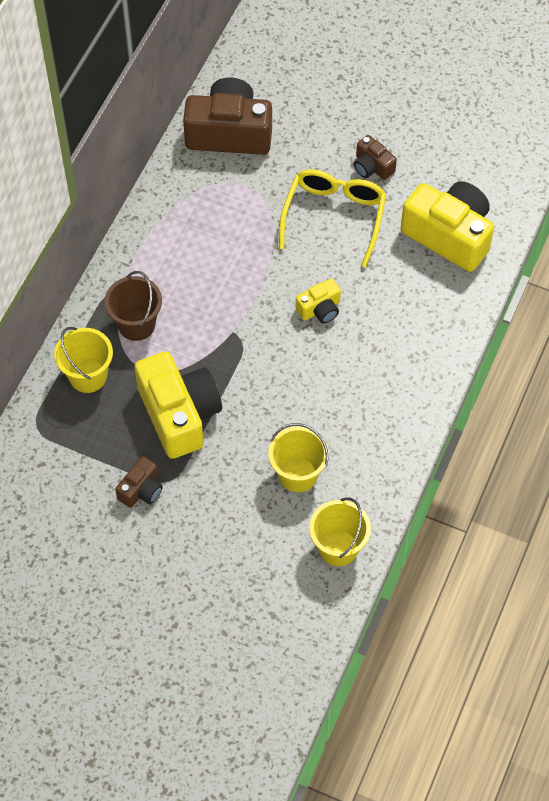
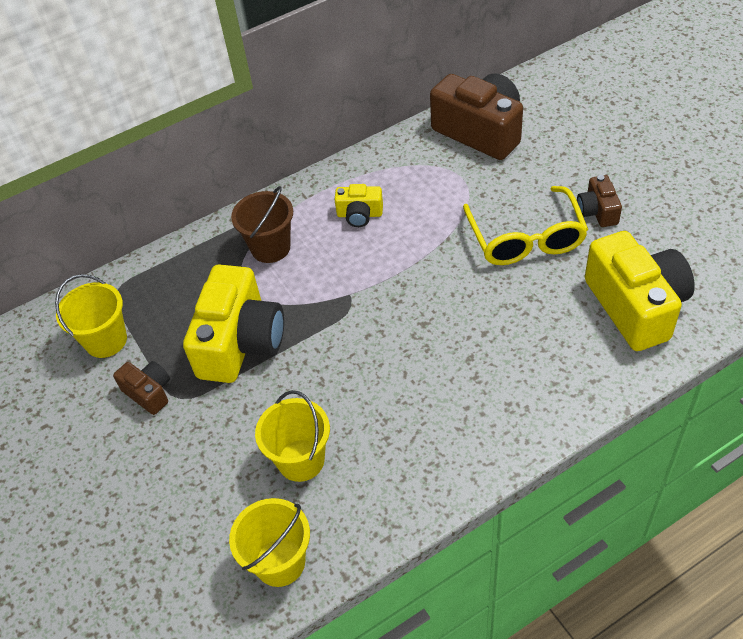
camera: 40 degrees right, 10 degrees down
(88, 376) = (194, 270): yellow bucket -> yellow bucket (106, 340)
(141, 490) = (149, 393): brown camera -> brown camera turned 120 degrees counterclockwise
(320, 309) = (448, 313): yellow camera -> yellow camera (359, 215)
(334, 217) = (526, 238): yellow glasses -> yellow glasses turned 120 degrees clockwise

